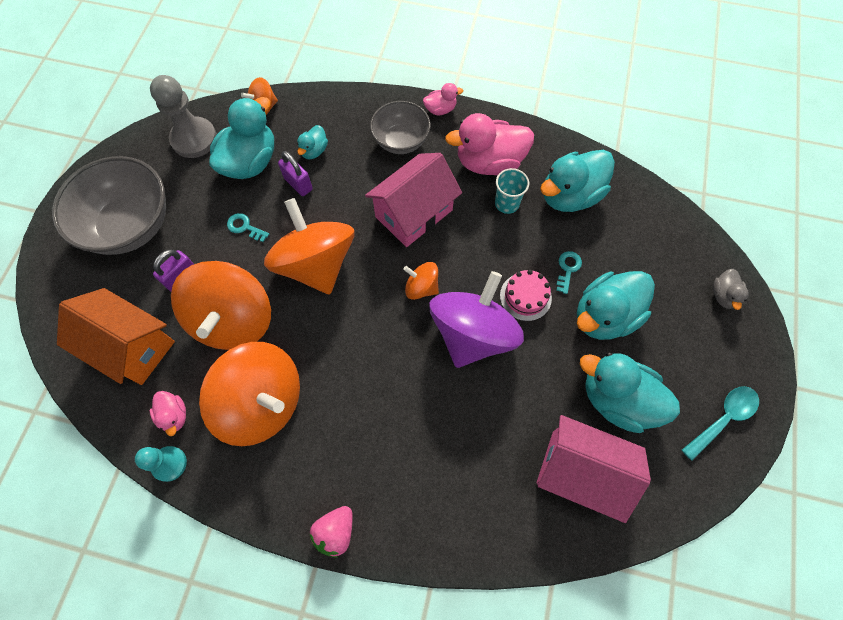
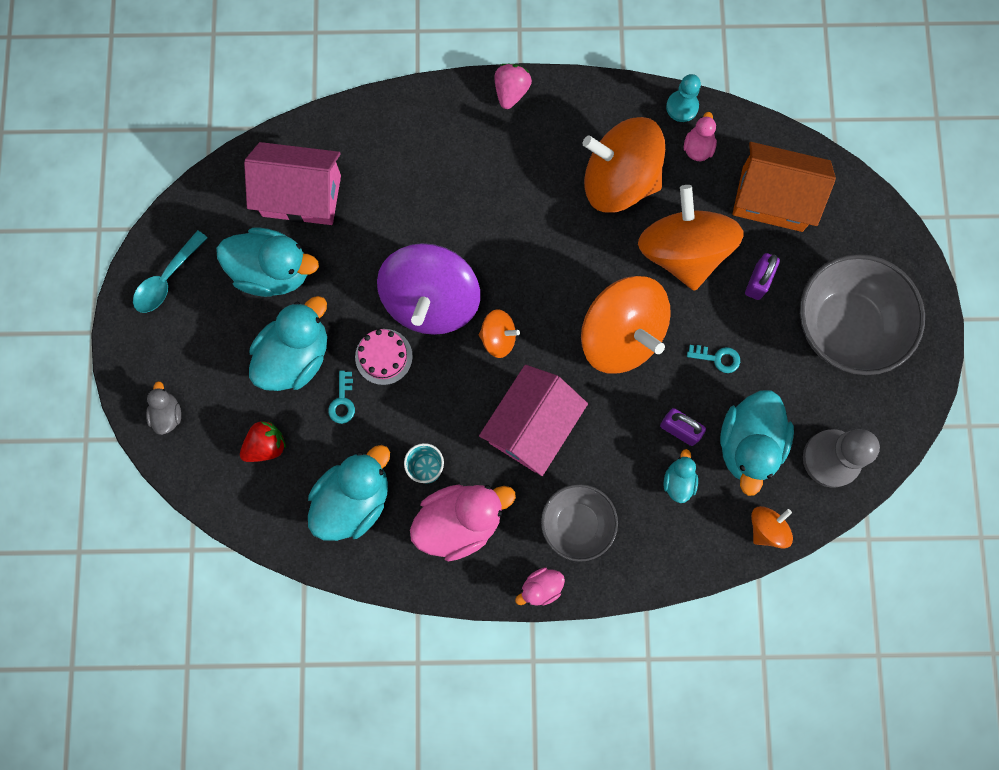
camera: 165 degrees right, 10 degrees up
(174, 415) = (698, 147): pink duck -> pink duck turned 60 degrees clockwise
(638, 250) = (266, 445): none -> red strawberry

